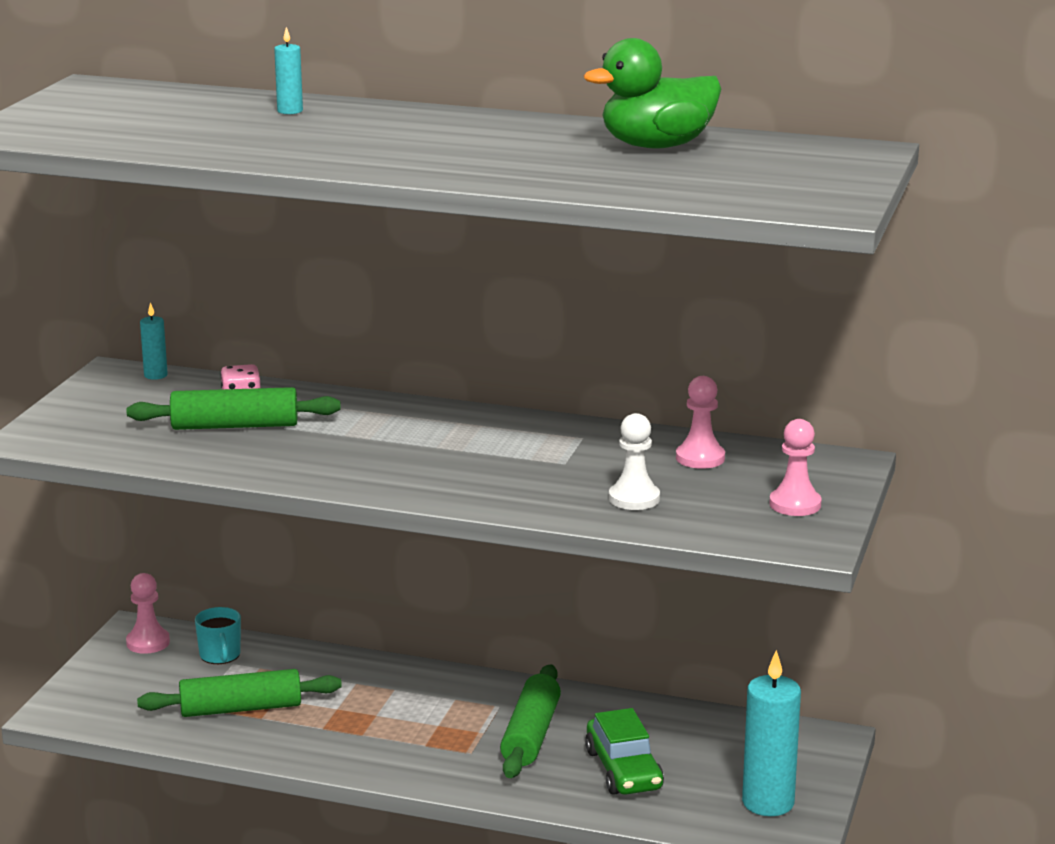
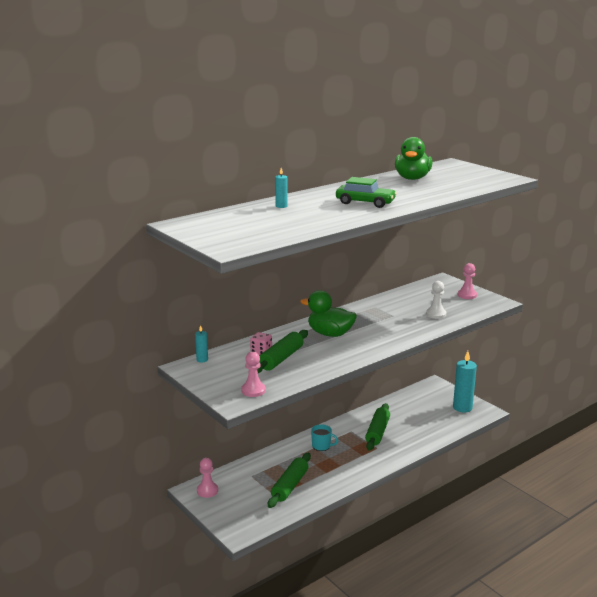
camera: 55 degrees left, 0 degrees up
(220, 655) = (241, 476): turquoise mug -> turquoise mug (321, 446)
(392, 434) = (330, 334): none -> green duck
(531, 735) = (377, 432): green rolling pin -> green rolling pin turned 60 degrees clockwise
(623, 770) = (418, 424): green car -> green car (365, 203)
(700, 458) = (415, 296): pink pawn -> pink pawn (253, 390)

